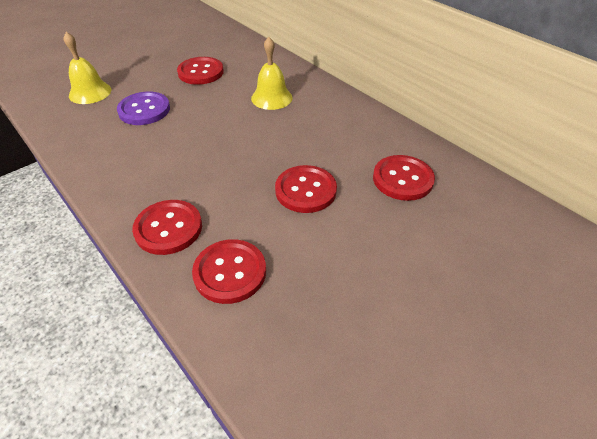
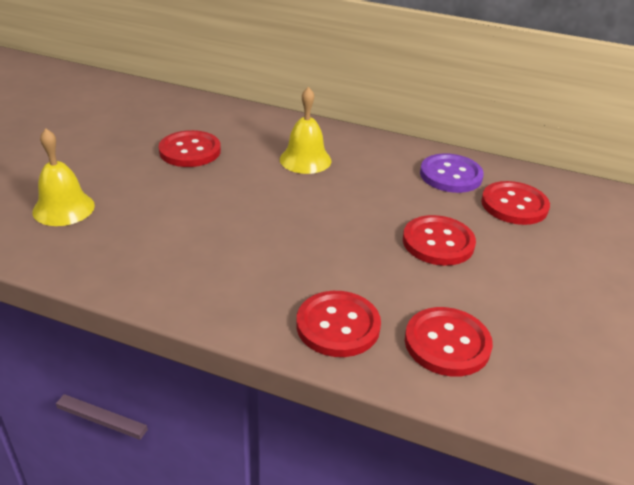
camera: 30 degrees left, 10 degrees down
(144, 110) = (165, 210): purple button -> purple button (450, 175)

